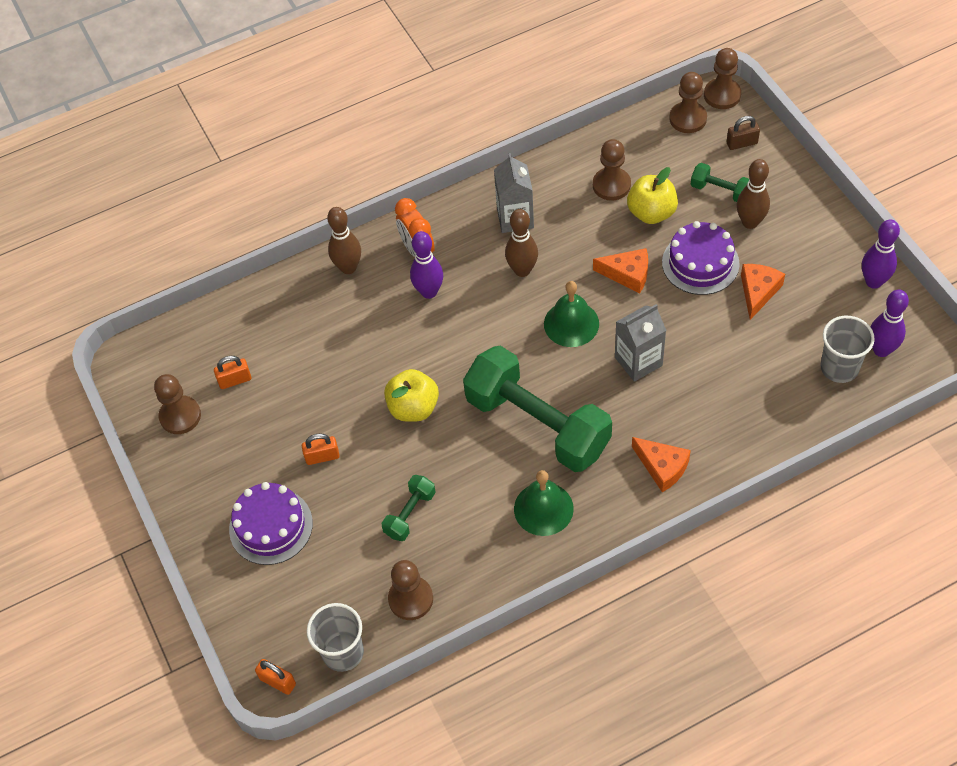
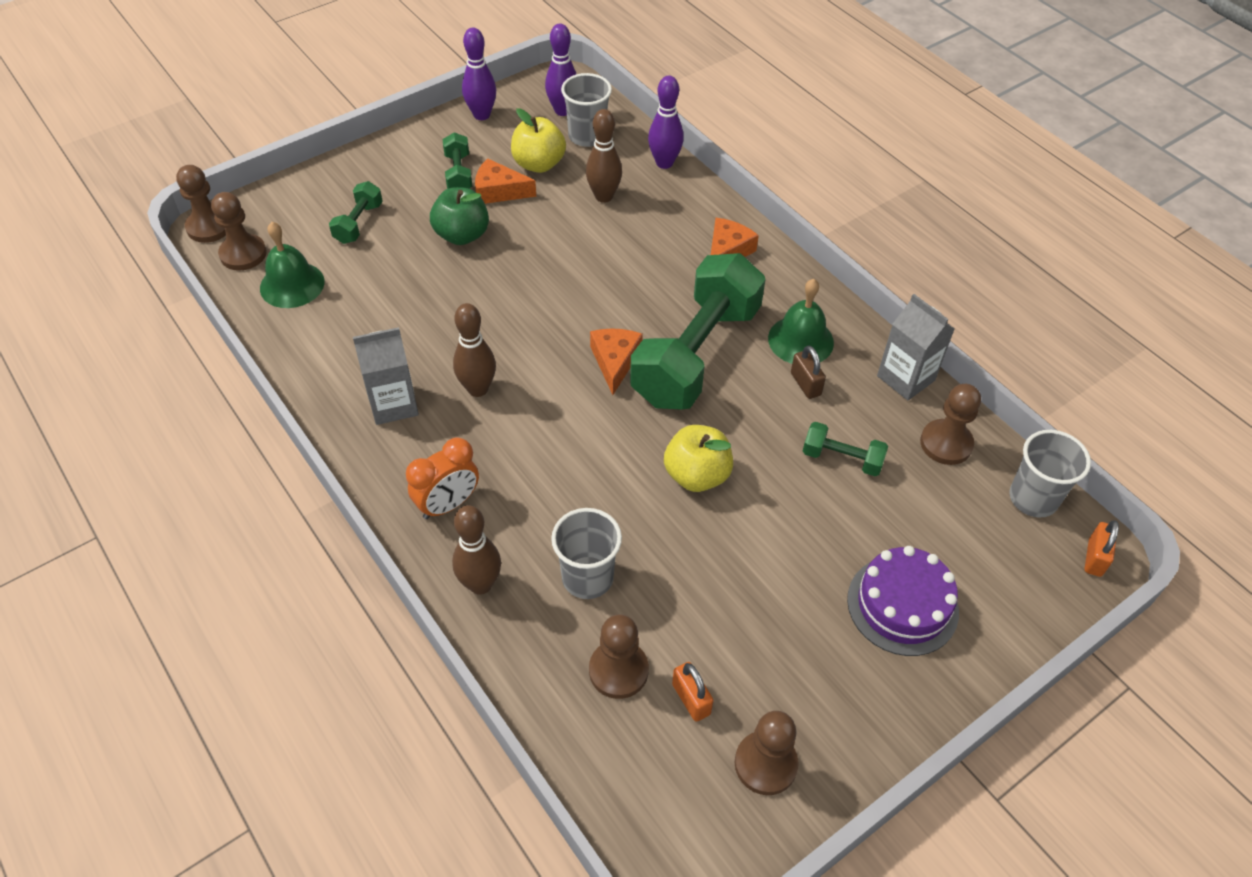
camera: 105 degrees left, 5 degrees down
(322, 456) = (788, 564): orange padlock -> none
(339, 329) = (587, 577): none -> grey cup
(429, 292) = (517, 482): purple bowling pin -> purple bowling pin (664, 163)
(571, 323) = (554, 336): green bell -> green bell (292, 284)
(611, 185) = (344, 315): brown pawn -> brown pawn (618, 670)
(627, 274) = (480, 293): orange cheese -> orange cheese (615, 361)
(638, 361) = (599, 277): grey carton -> grey carton (905, 378)
(651, 213) = (388, 278): yellow apple -> yellow apple (539, 164)
(700, 263) = (462, 235): purple cake -> green apple
(742, 143) = (288, 209): brown padlock -> brown padlock (805, 384)
(750, 222) = (405, 199): brown bowling pin -> brown bowling pin (604, 196)
(784, 262) = (458, 174): none -> green dumbbell

